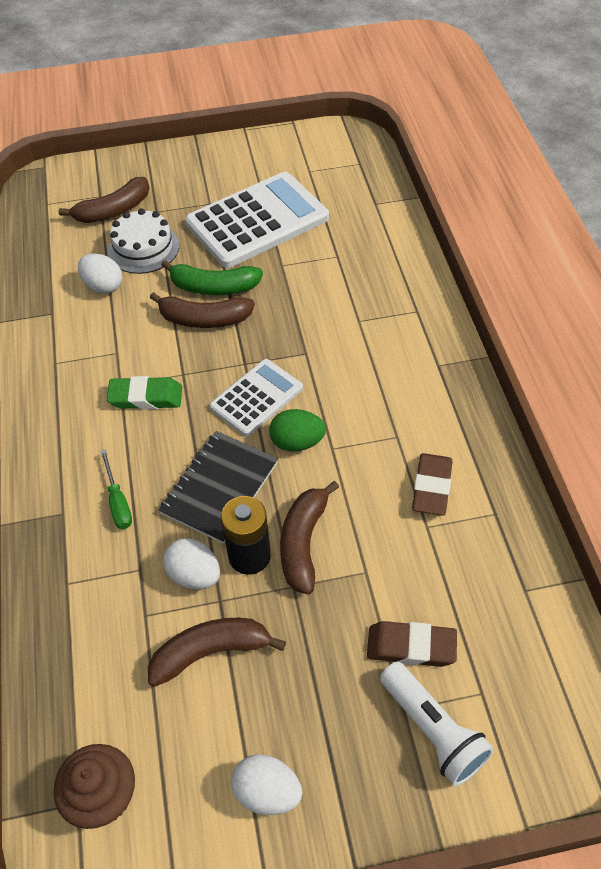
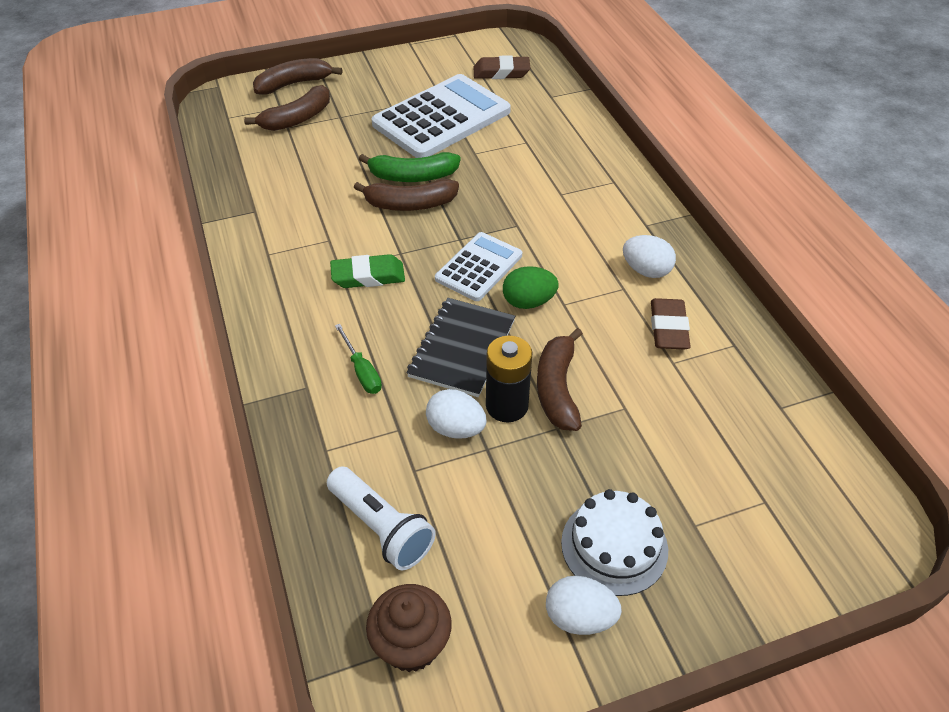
camera: 10 degrees left, 5 degrees down
(103, 286) = (302, 184): white egg -> white egg (646, 270)
(143, 248) = (335, 148): white cake -> white cake (614, 546)
(211, 652) = (490, 496): brown banana -> brown banana (294, 84)
(411, 647) = (686, 468): brown eraser -> brown eraser (501, 72)
(433, 730) = (728, 540): white flashlight -> white flashlight (381, 527)

